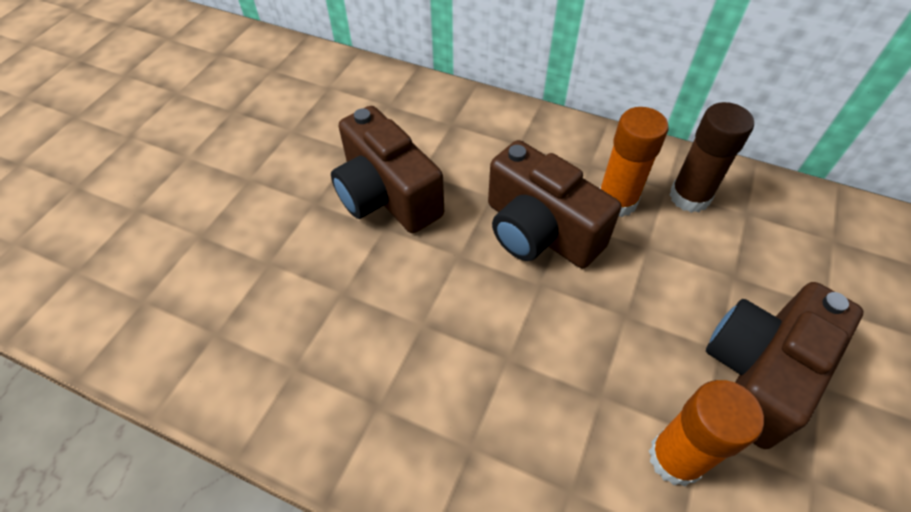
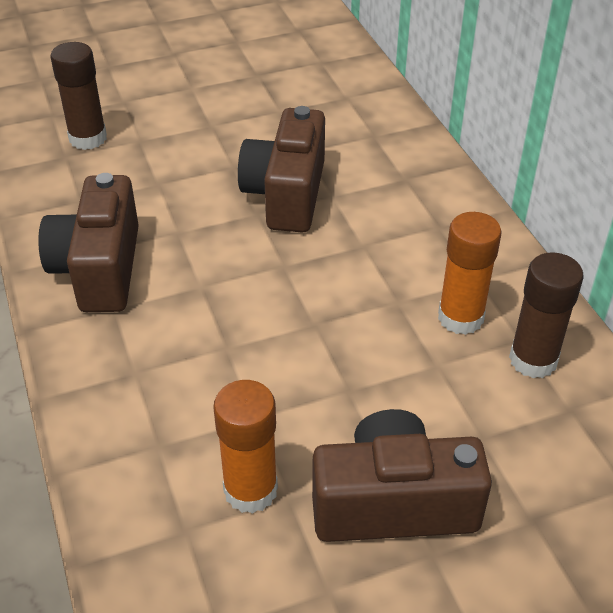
camera: 45 degrees right, 10 degrees down
(145, 268) = (88, 138): none -> brown glue stick
(539, 231) = (364, 292): brown camera -> brown camera (99, 269)

